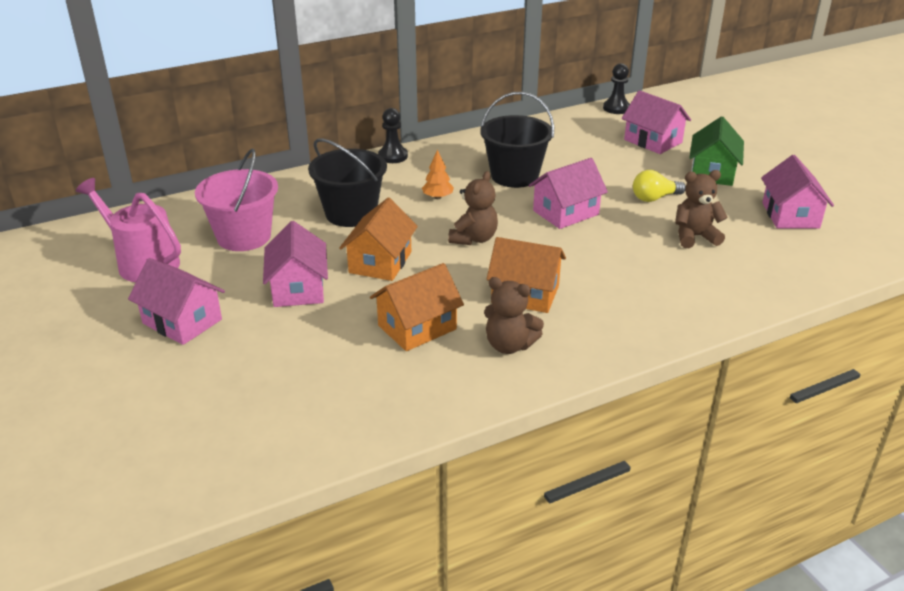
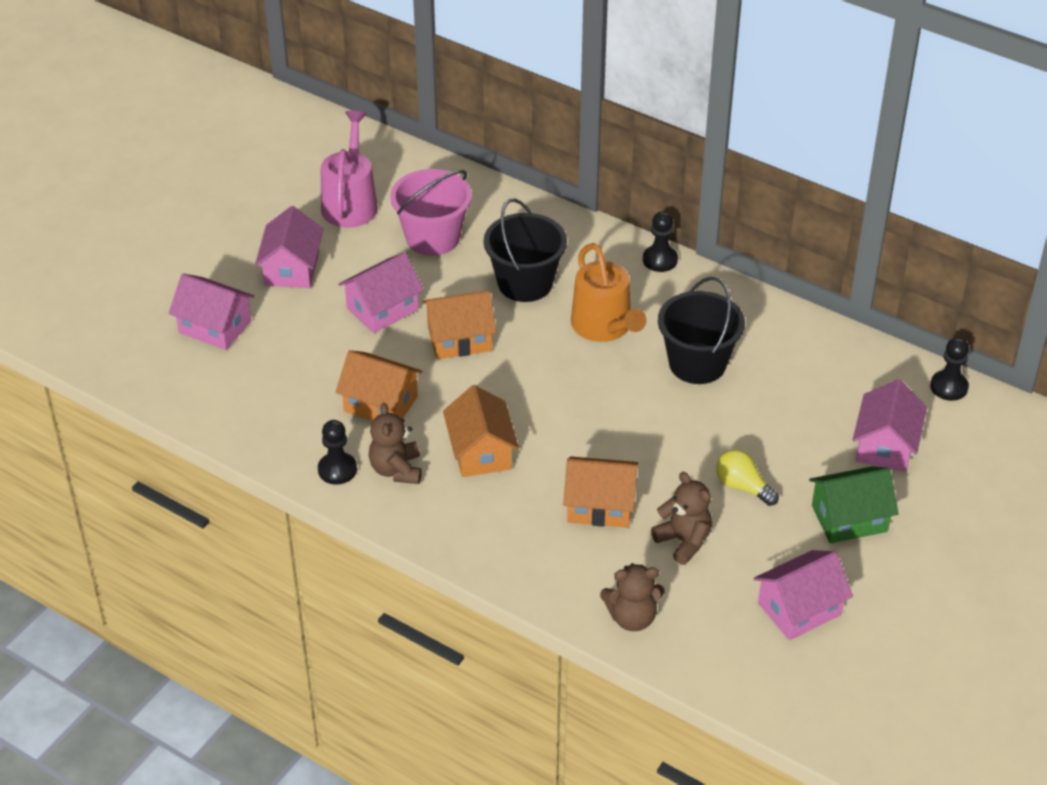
camera: 60 degrees right, 10 degrees up
(438, 197) = (604, 327): orange tree -> orange watering can
(474, 239) = (548, 382): brown teddy bear -> brown teddy bear (632, 618)
(480, 380) = (337, 470): none -> black pawn
(565, 213) = (652, 428): pink house -> pink house (215, 327)
(631, 259) = (600, 506): none -> orange house

